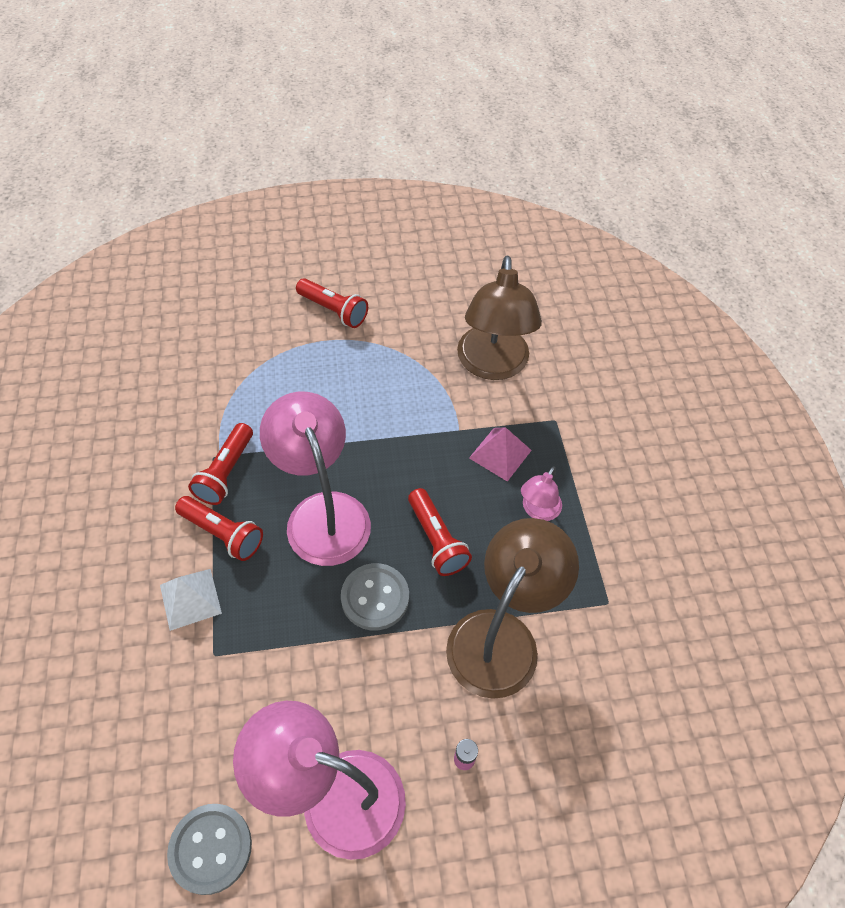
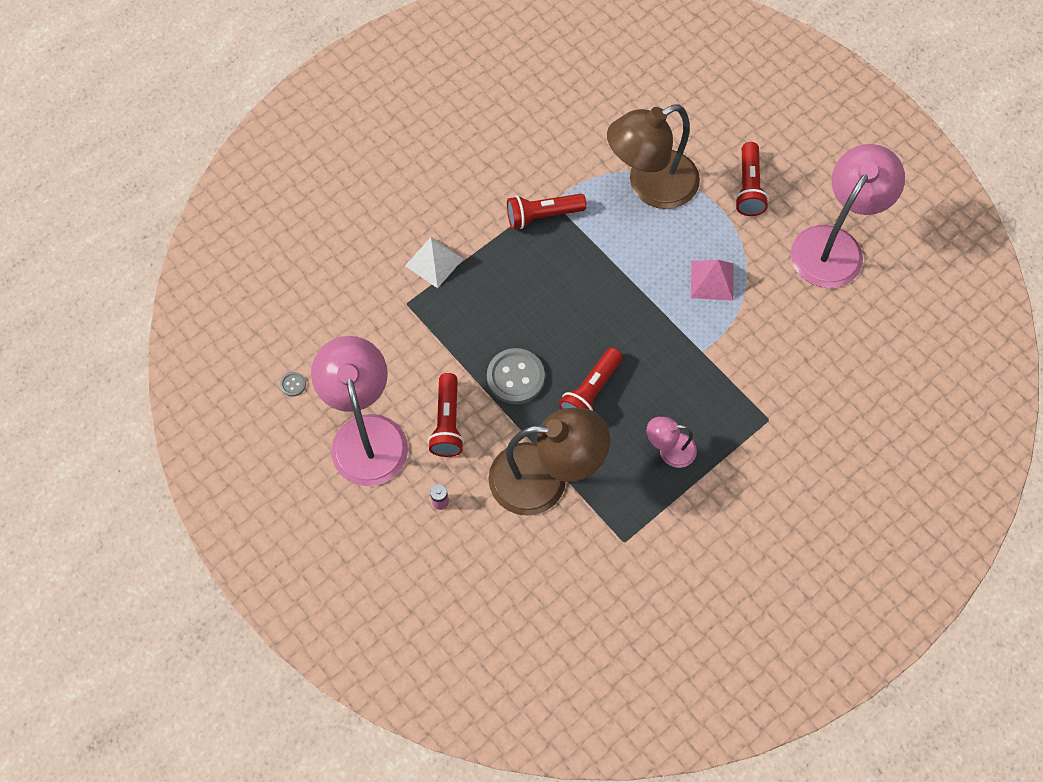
camera: 60 degrees right, 10 degrees up
(210, 848) = (293, 384): grey button -> grey button, size x0.44
(223, 534) = (494, 248): red flashlight -> red flashlight (447, 422)
(322, 512) = (557, 300): pink lamp -> pink lamp (834, 245)
(492, 365) = (788, 340): brown lamp -> brown lamp (650, 186)
(500, 454) = (702, 394): pink pyramid -> pink pyramid (712, 280)

